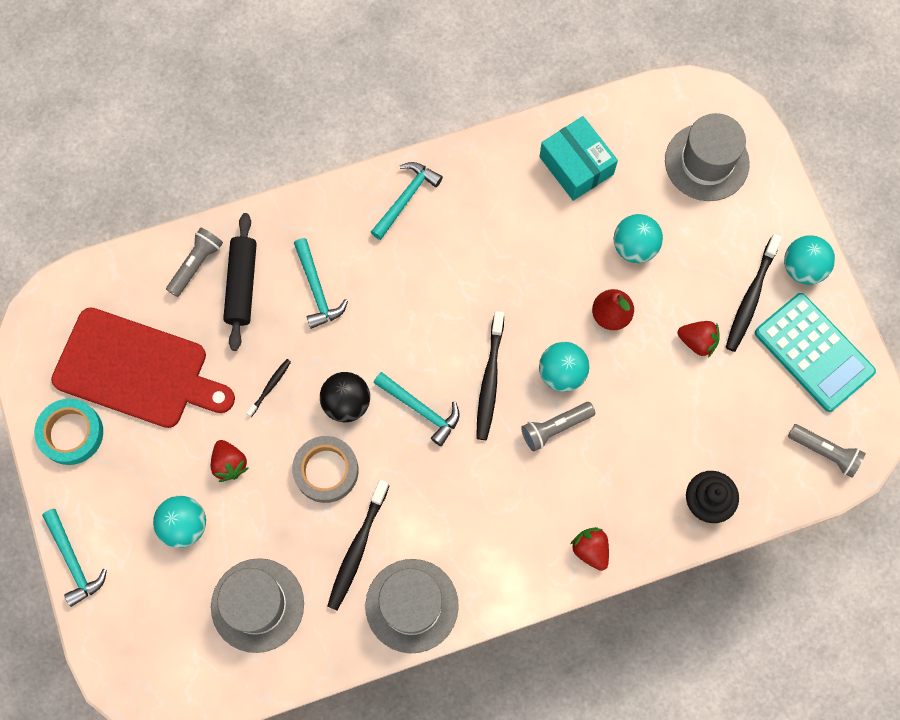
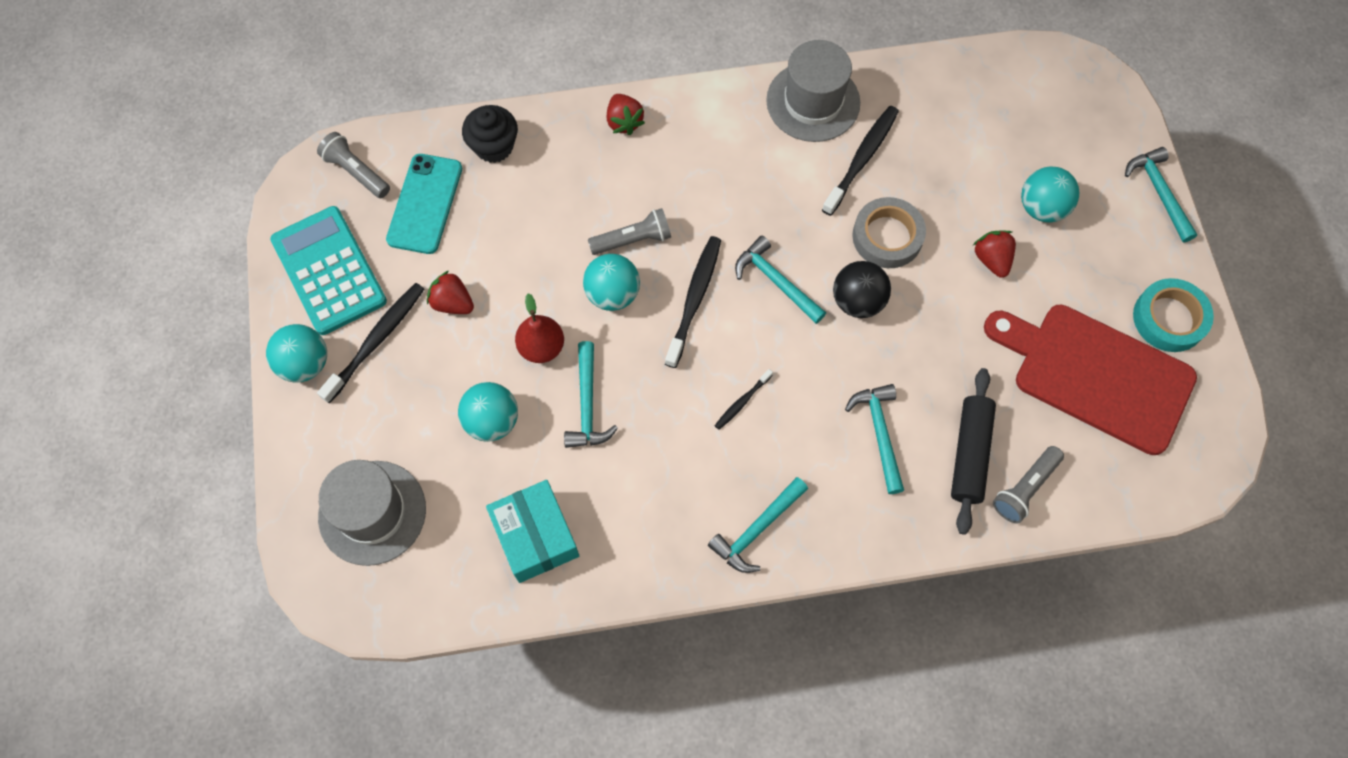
camera: 170 degrees left, 5 degrees down
(257, 605) = (968, 125): grey hat -> none
(270, 387) = (943, 332): black toothbrush -> black toothbrush (742, 402)
(560, 273) = (587, 404): none -> turquoise hammer
(751, 431) = (425, 204): none -> turquoise phone

